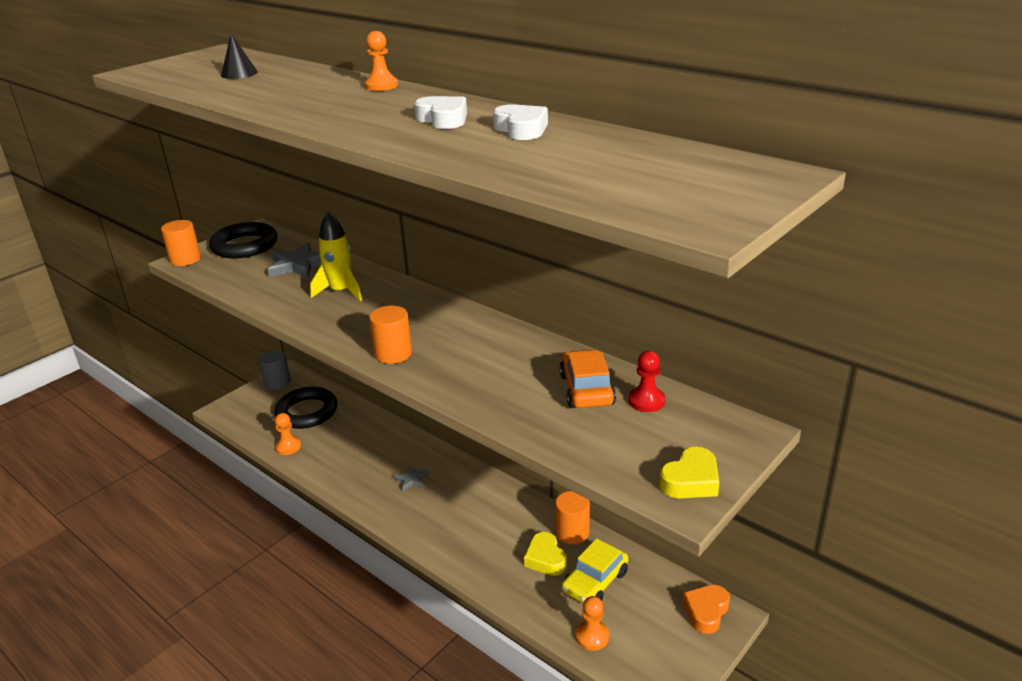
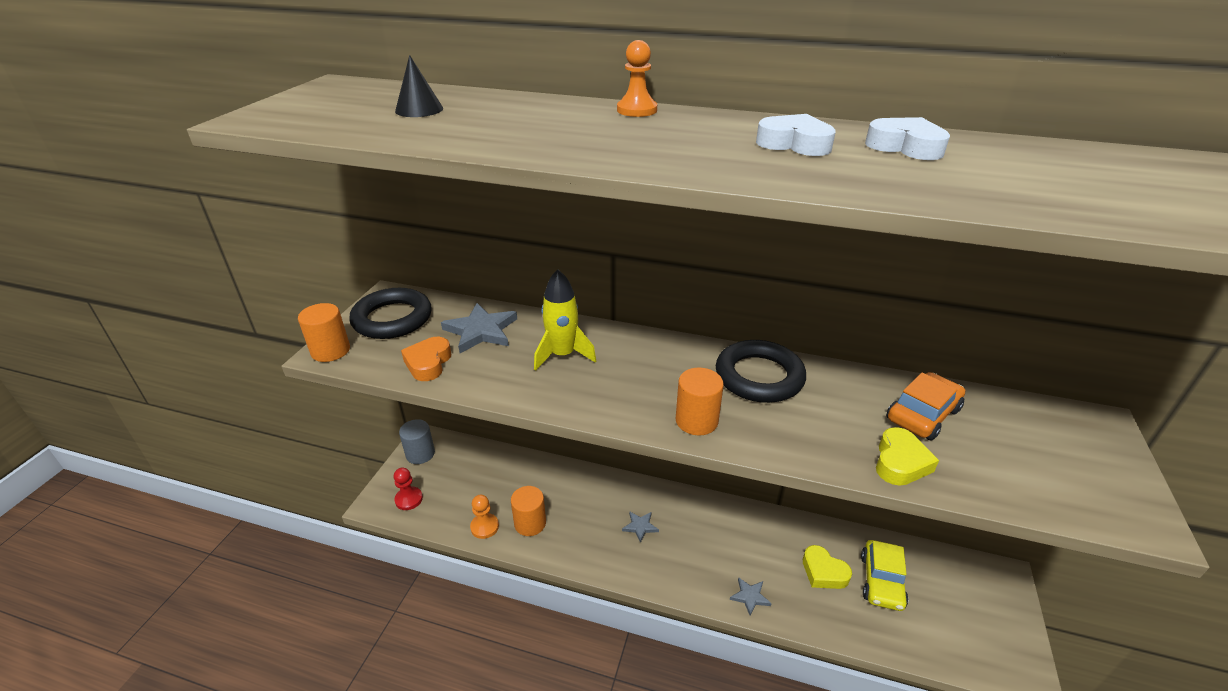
camera: 25 degrees left, 5 degrees up
(307, 412) = (477, 480): black ring -> black ring (759, 377)
(462, 556) = (750, 597): none -> grey star
(572, 532) = (824, 536): orange cylinder -> orange cylinder (530, 523)
(586, 389) = (922, 414): orange car -> orange car turned 75 degrees clockwise
(592, 636) = (924, 641): orange pawn -> none
(646, 401) = (985, 413): red pawn -> red pawn (409, 499)
(691, 480) = (1120, 494): yellow heart -> yellow heart (900, 462)
(706, 611) = (986, 578): orange heart -> orange heart (428, 363)

